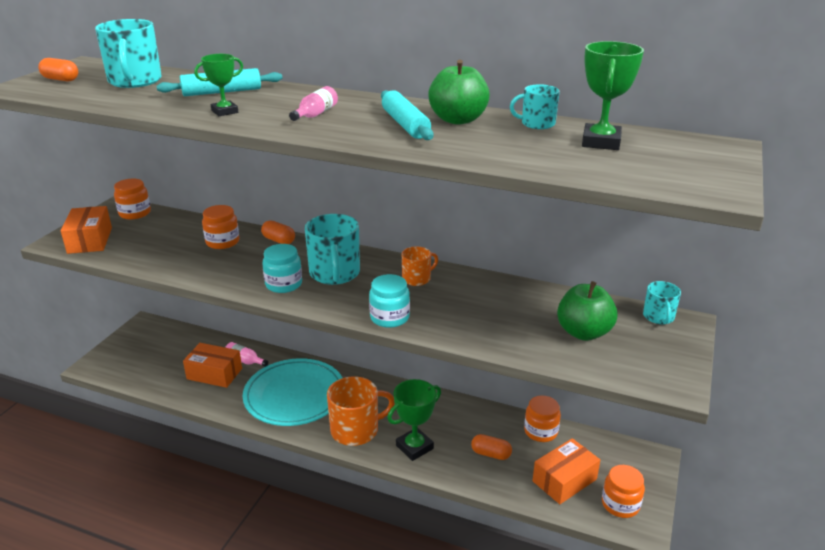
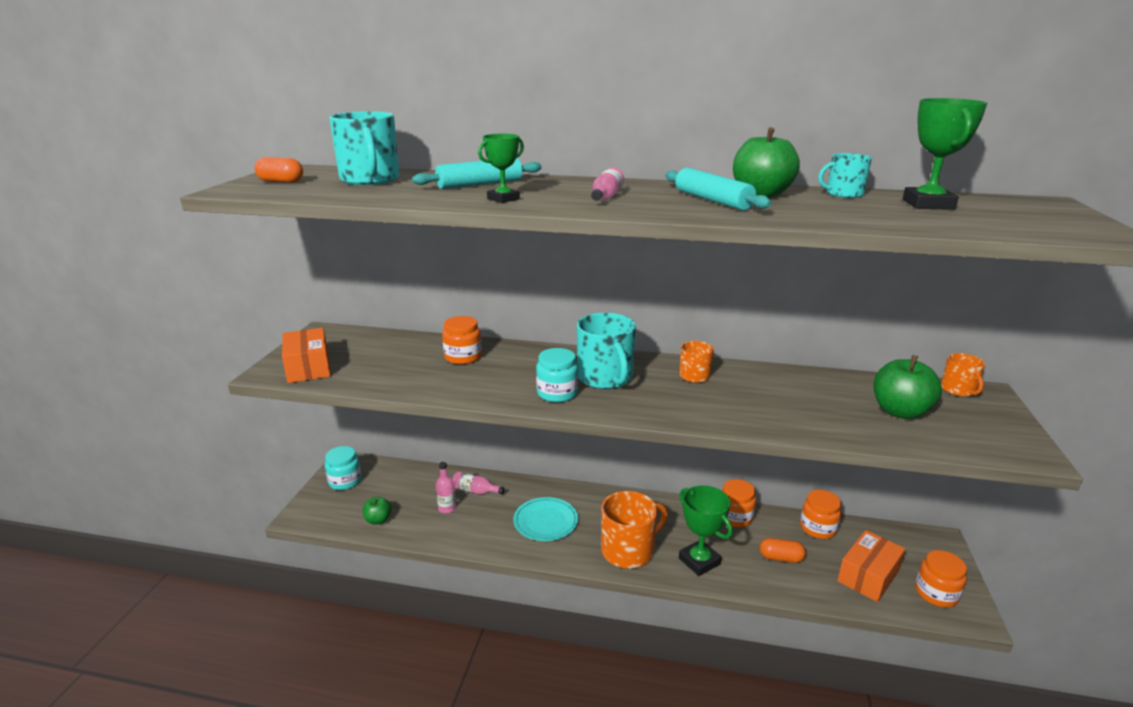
camera: 10 degrees left, 5 degrees down
(135, 213) = (346, 336): orange jar -> orange jar (735, 517)
(153, 377) = (378, 520): none -> green apple
(214, 374) = (447, 508): orange box -> pink bottle
(279, 240) = (524, 351): orange capsule -> none
(294, 395) = (545, 521): turquoise plate -> turquoise plate, size x0.58
(389, 317) = (693, 416): turquoise jar -> turquoise jar (345, 481)
(414, 447) = (699, 561): green trophy -> green trophy turned 75 degrees counterclockwise
(658, 317) = (958, 390): turquoise mug -> orange mug

